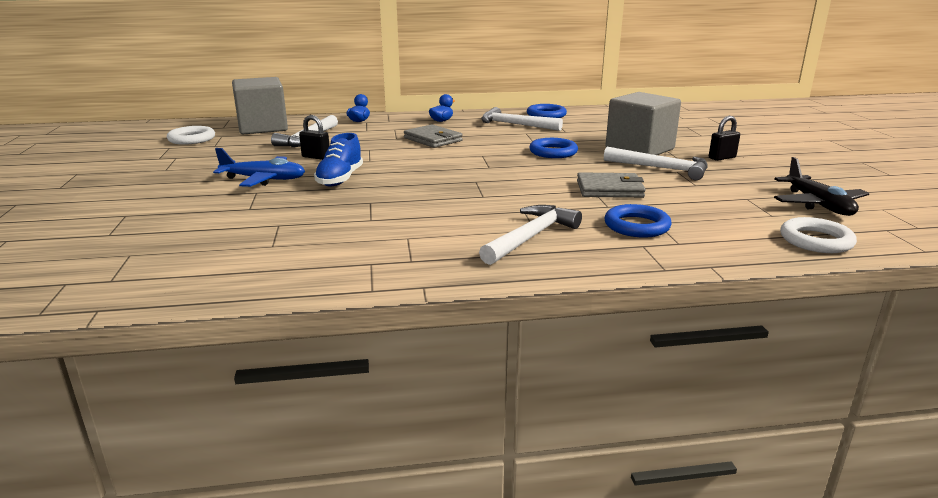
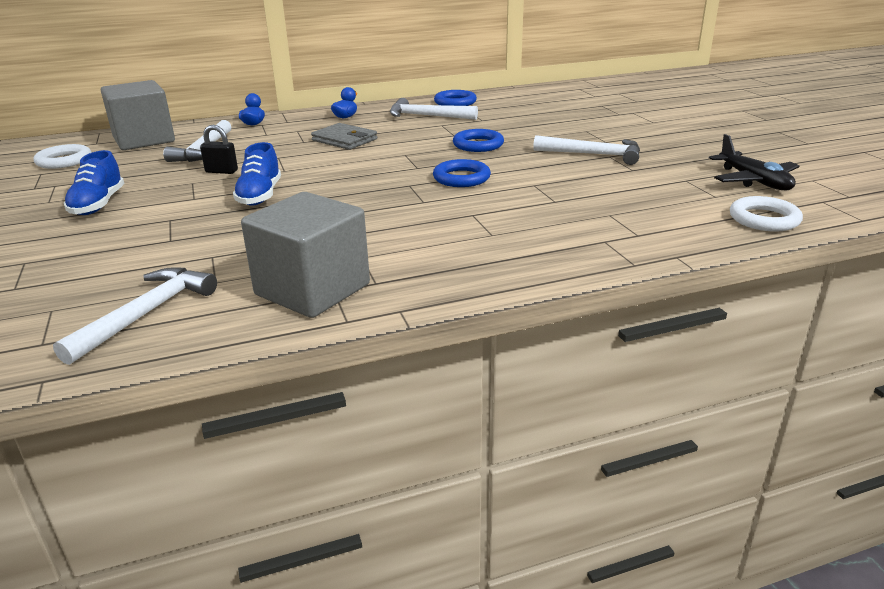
camera: 10 degrees left, 5 degrees up
(203, 175) = (98, 205): none -> blue shoe
(264, 179) = (172, 204): blue plane -> none
(531, 237) = (491, 243): white hammer -> white hammer (146, 314)
(609, 189) = (550, 182): grey wallet -> none
(636, 226) = (591, 220): blue ring -> blue ring (461, 178)
(639, 149) = (564, 134): grey cube -> grey cube (312, 290)
(722, 158) = (648, 138): black padlock -> none

